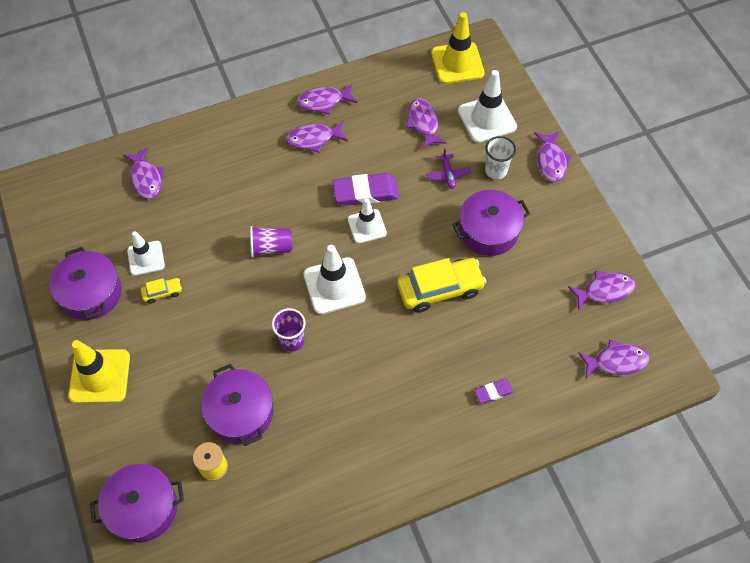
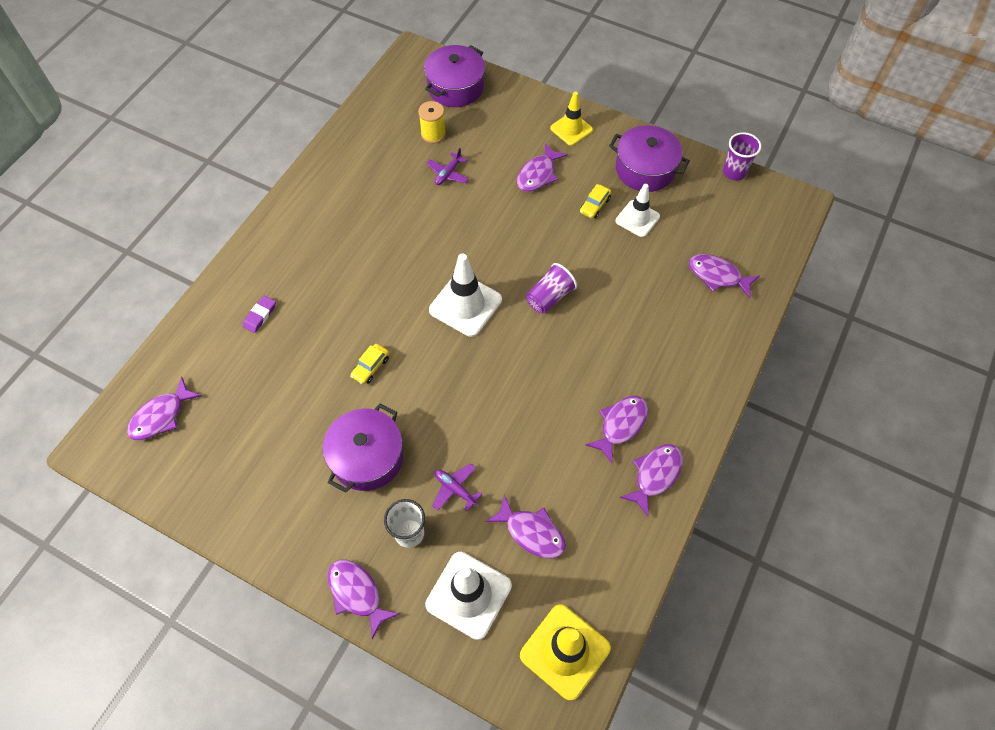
camera: 140 degrees right, 0 degrees up
(100, 376) = (571, 129): yellow traffic cone -> yellow traffic cone, size x0.65
(240, 412) = (448, 173): purple pot -> purple plane
(292, 340) = (458, 242): purple cup -> purple cup (734, 172)
(366, 192) = (518, 408): purple eraser -> none
(367, 226) = (486, 376): white traffic cone -> none
(440, 289) = (371, 367): yellow car -> yellow car, size x0.47
(604, 290) = (209, 479): purple fish -> purple fish (538, 174)

